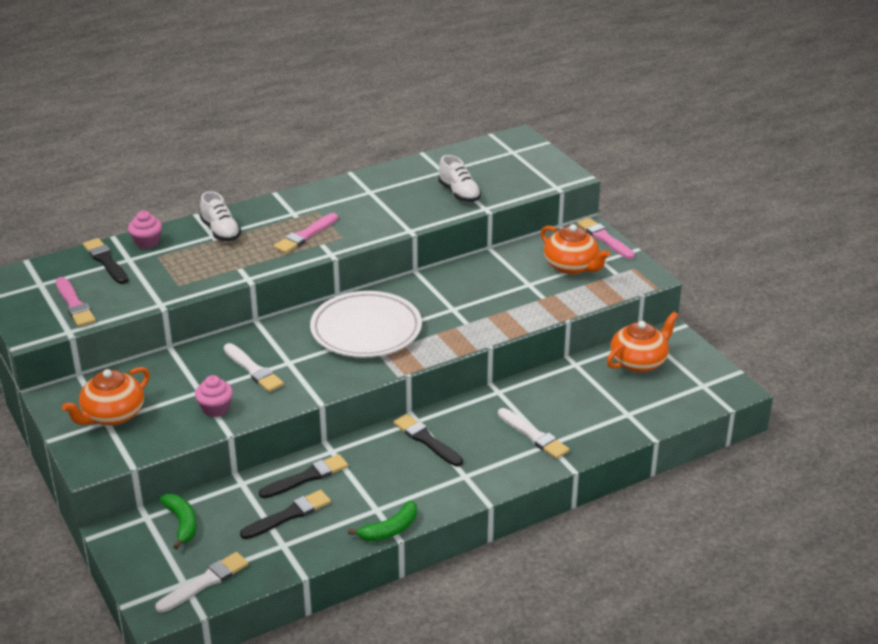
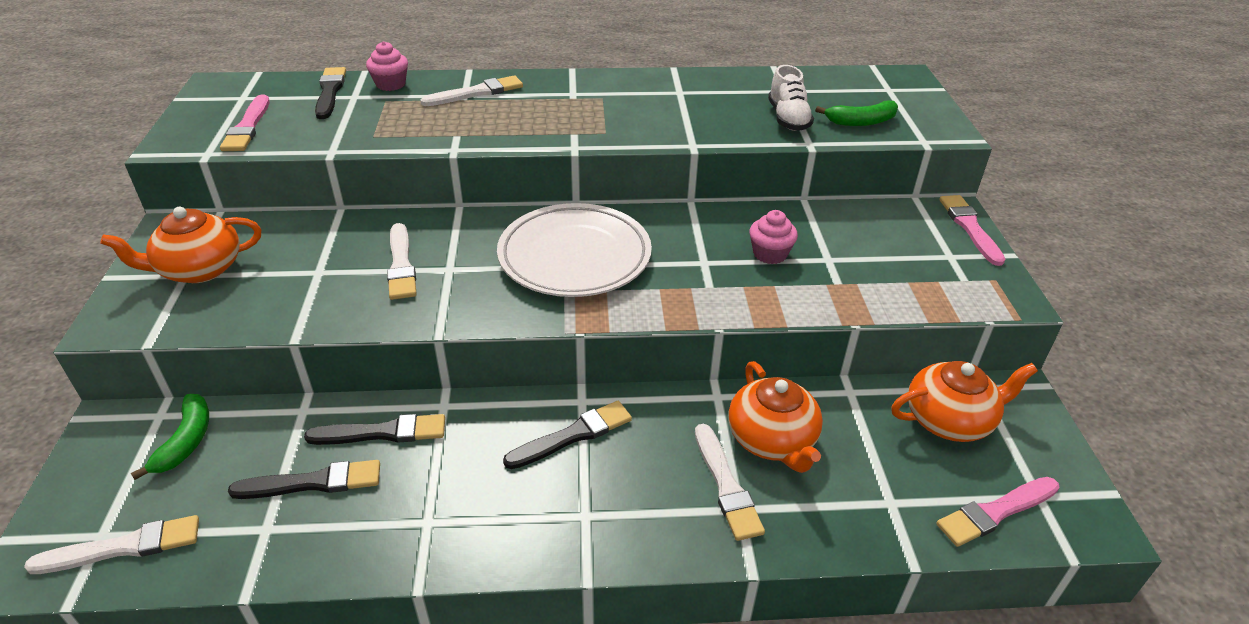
camera: 25 degrees right, 5 degrees up
(215, 409) = (312, 300): pink cupcake -> pink cupcake (770, 254)
(221, 232) = (476, 93): white shoe -> white brush
(305, 235) = (564, 119): pink brush -> pink brush (995, 512)
(390, 529) = (418, 566): green banana -> green banana (861, 122)
(426, 440) = (573, 435): black brush -> black brush turned 75 degrees clockwise
(571, 266) = (903, 252): orange teapot -> orange teapot (772, 440)

